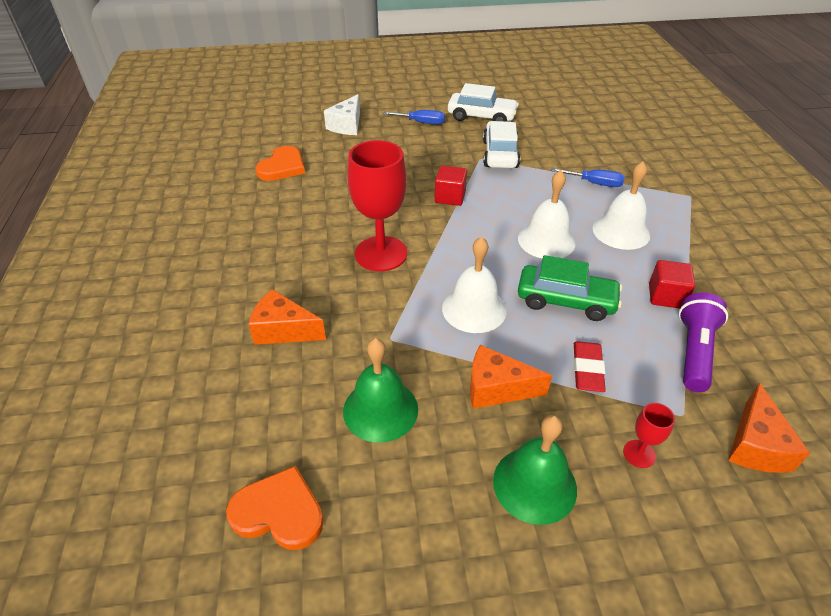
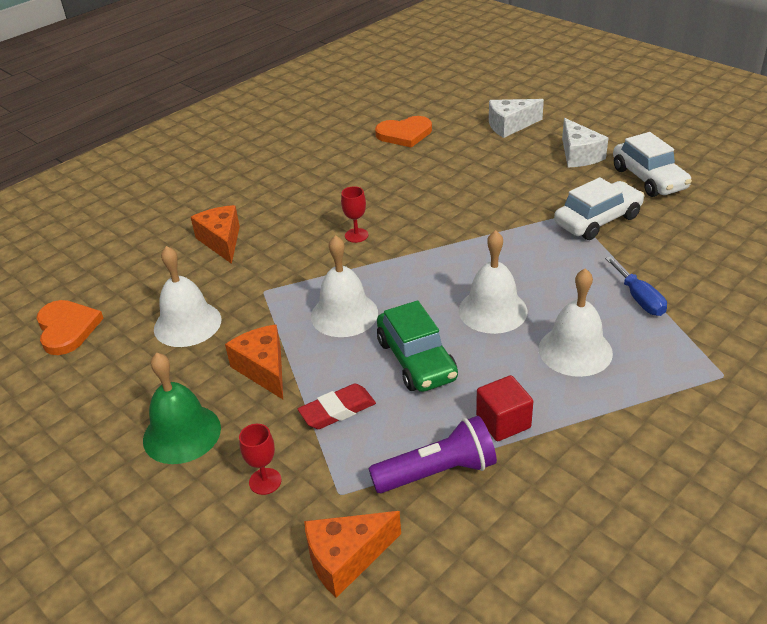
camera: 55 degrees right, 5 degrees down
(380, 409) = (187, 324): green bell -> white bell
(381, 253) = (356, 235): red goblet -> red goblet, size x0.44
(421, 123) = (579, 155): blue screwdriver -> white cheese
(450, 197) = (482, 228): red cube -> none

